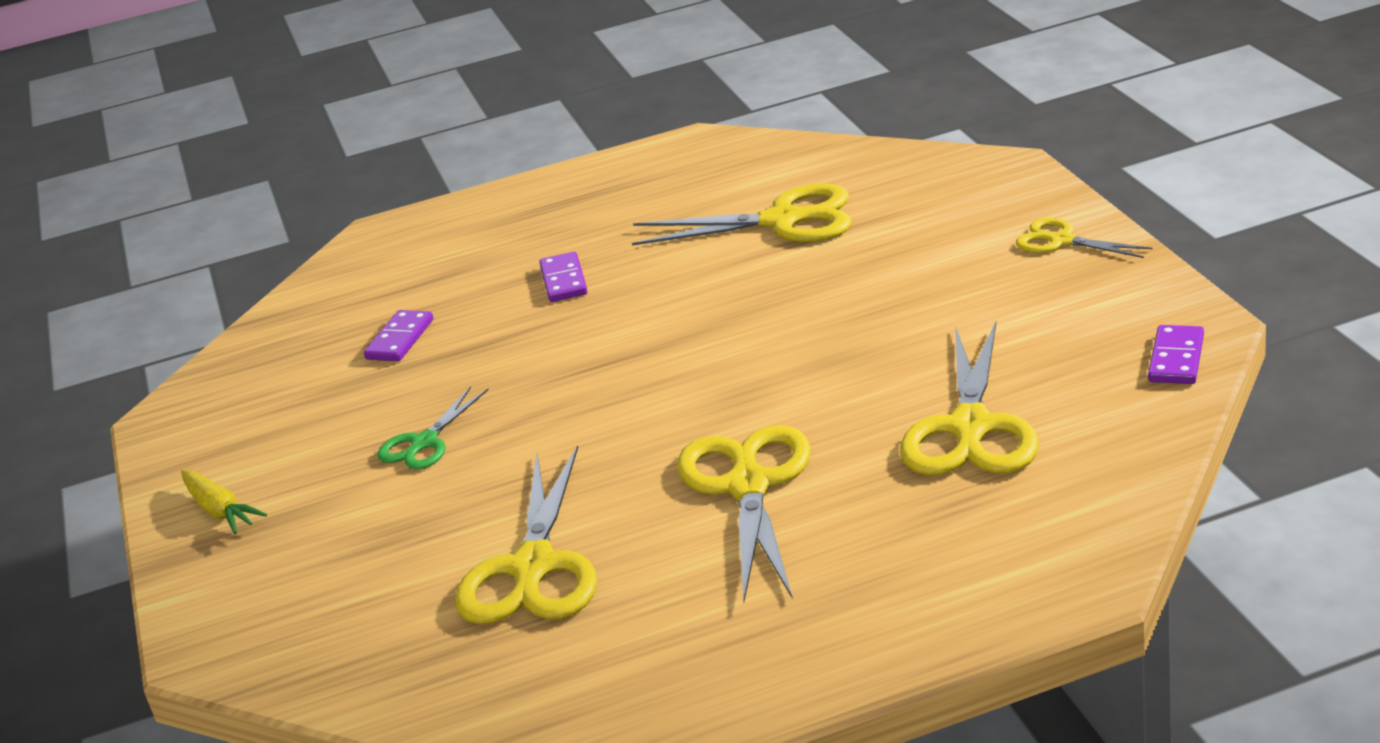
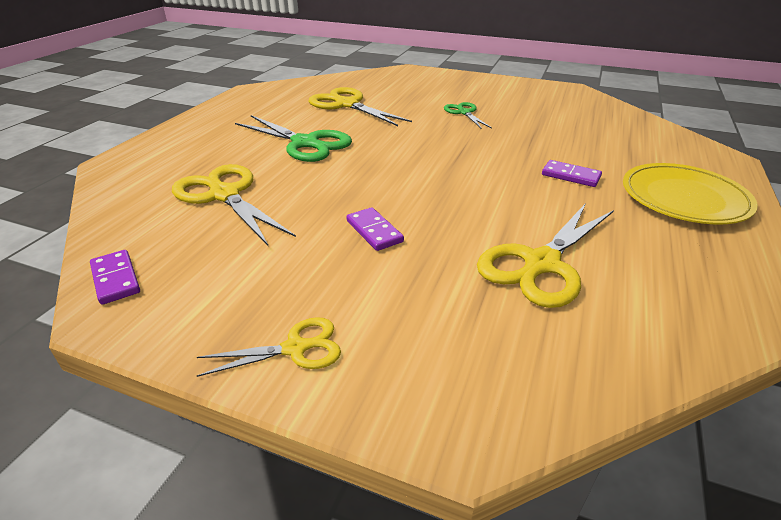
camera: 125 degrees right, 5 degrees up
(220, 510) = (483, 83): yellow carrot -> none
(400, 339) = (568, 130): purple domino -> purple domino (374, 231)
(535, 217) = (684, 198): none -> yellow plate
(748, 485) = (305, 143): yellow scissors -> green scissors

